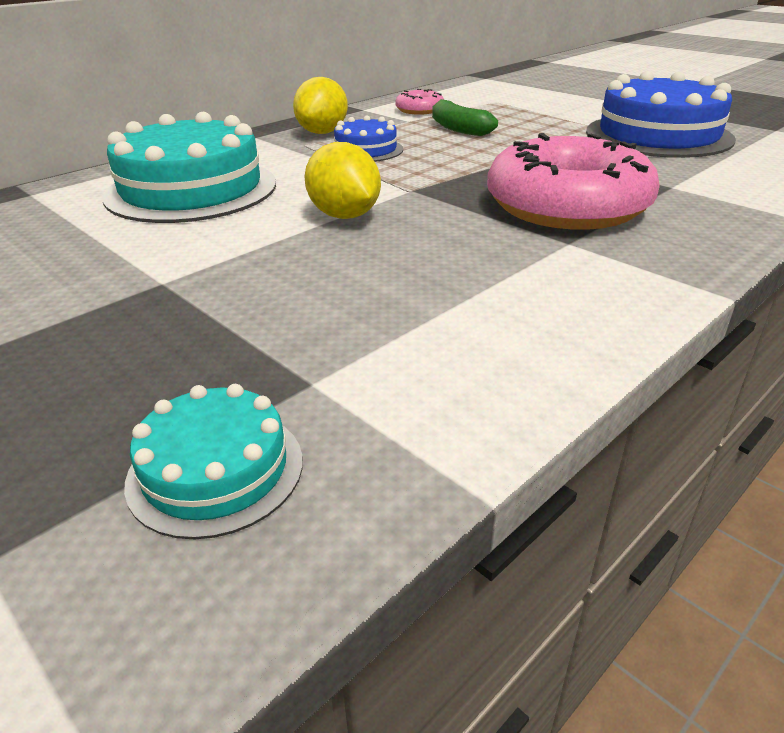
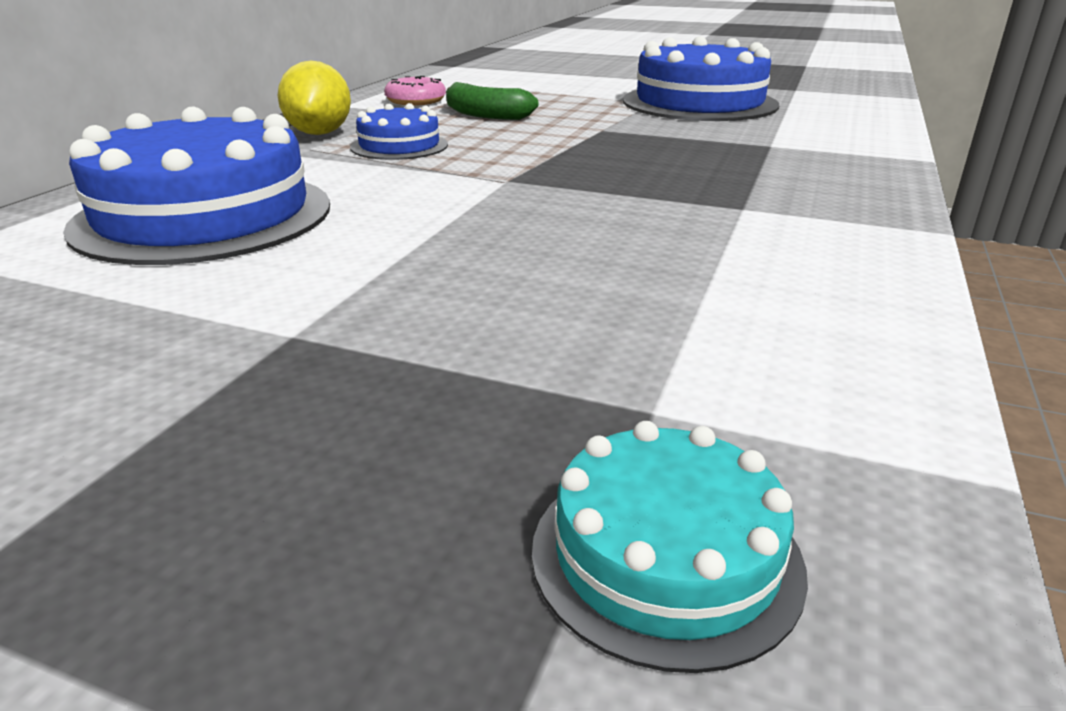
camera: 25 degrees left, 5 degrees down
(191, 189) = (204, 216): turquoise cake -> blue cake
(344, 215) = (458, 217): yellow lemon -> none
(567, 205) = (696, 174): pink donut -> none

